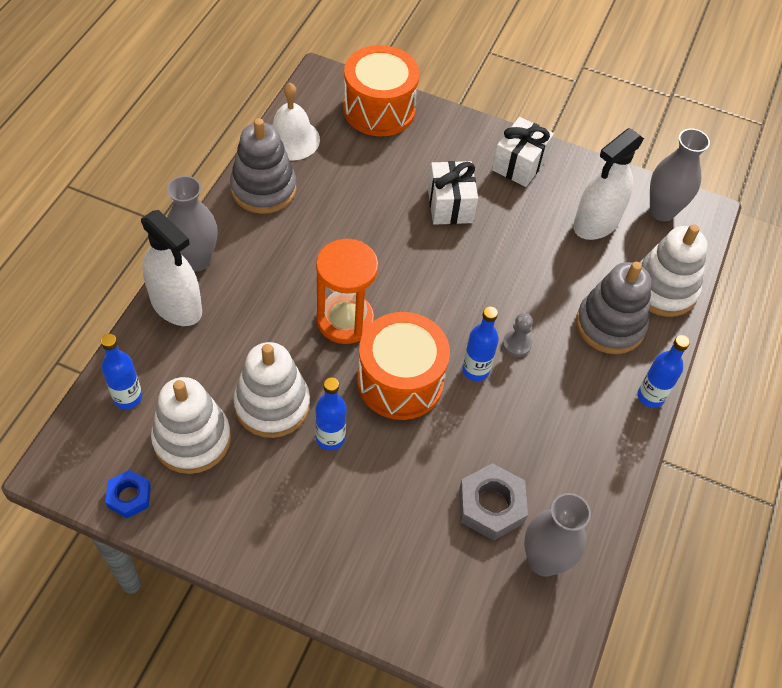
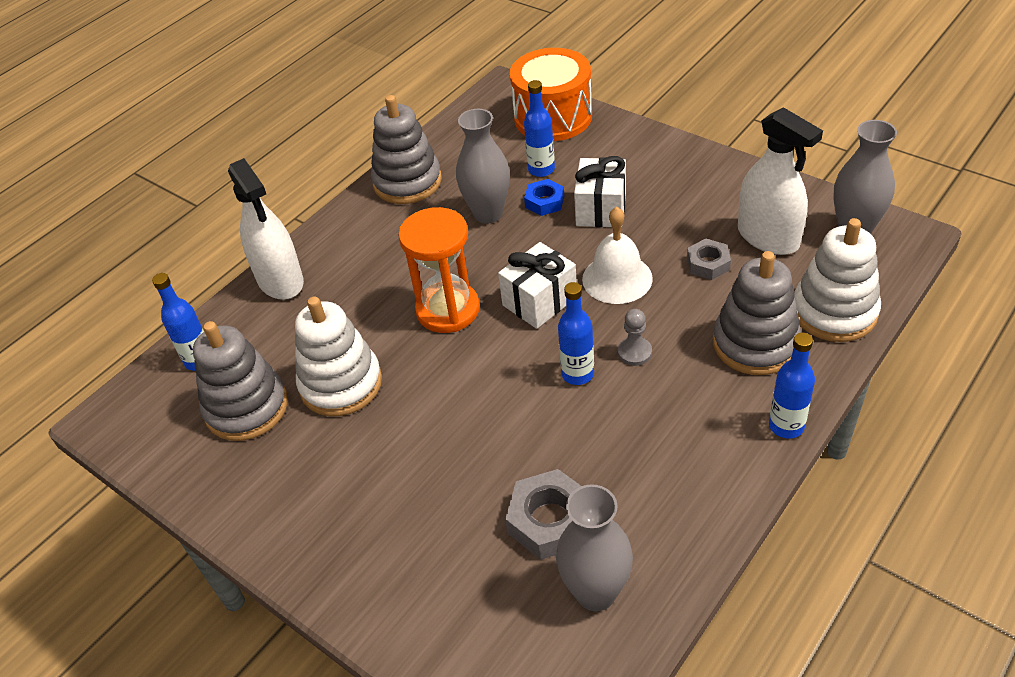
camera: 25 degrees right, 10 degrees down
(129, 496) = (163, 454): blue nut -> blue nut (544, 202)
(192, 439) = (246, 407): white stacking toy -> grey stacking toy
(196, 260) = (316, 241): grey vase -> grey vase (488, 213)
(291, 139) = (452, 139): white bell -> white bell (617, 278)
(330, 438) = (390, 424): blue bottle -> blue bottle (541, 169)
(400, 381) = (487, 376): orange drum -> none
(519, 164) = (693, 175): white gift -> white gift (539, 301)
(554, 253) = (708, 264): none -> grey nut
(596, 223) = (768, 237): white spray bottle -> white spray bottle turned 105 degrees counterclockwise

